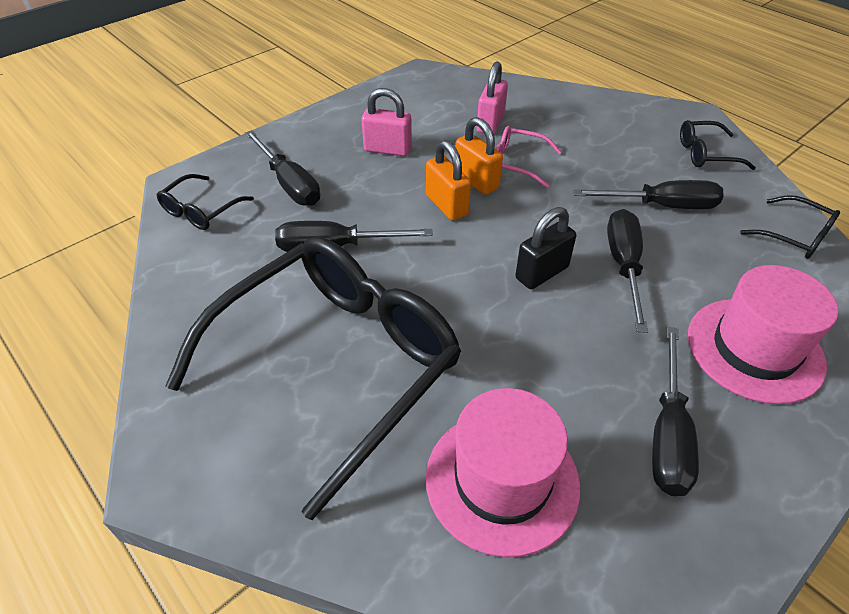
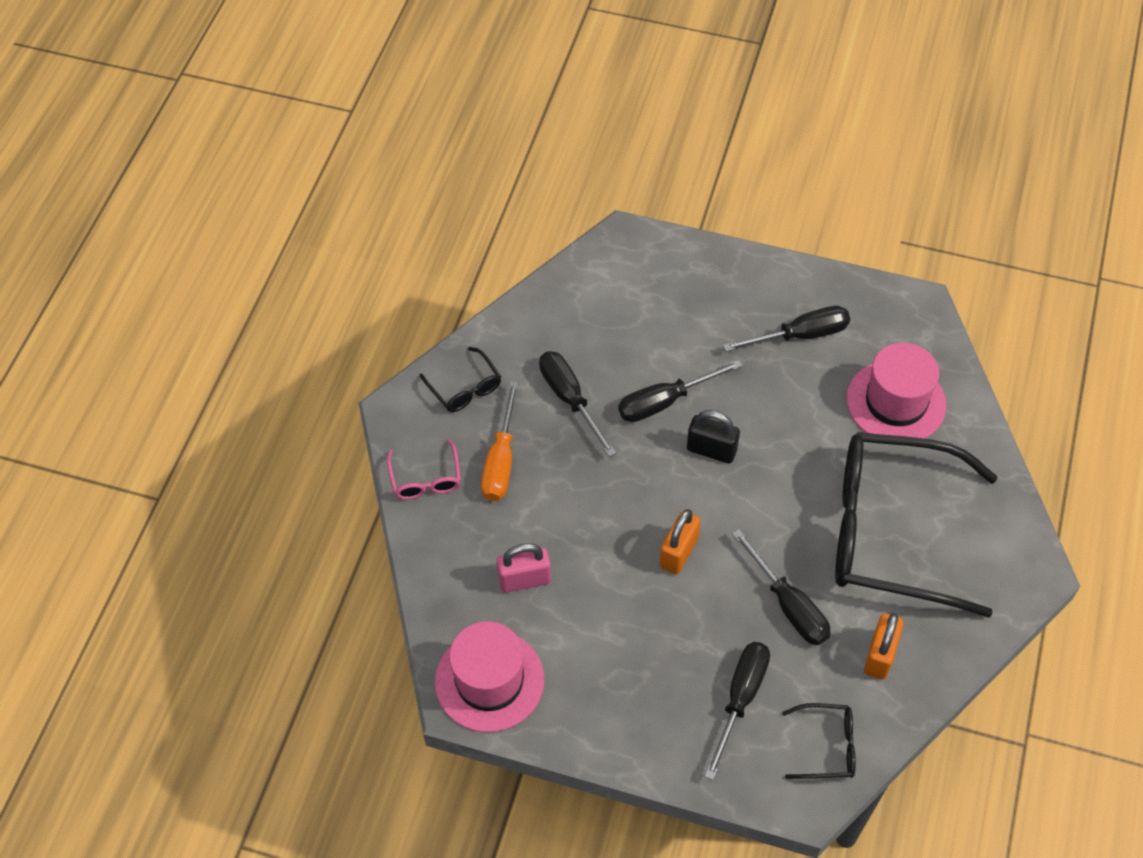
camera: 120 degrees left, 10 degrees up
(388, 149) = (630, 647): pink padlock -> none
(476, 181) = (629, 546): orange padlock -> orange padlock (880, 655)
(517, 163) = (578, 527): pink glasses -> pink glasses (425, 479)
(613, 147) = (501, 460): none -> orange screwdriver
(754, 349) = (696, 308): pink hat -> pink hat (489, 680)
(795, 236) = (551, 306): black glasses -> none

